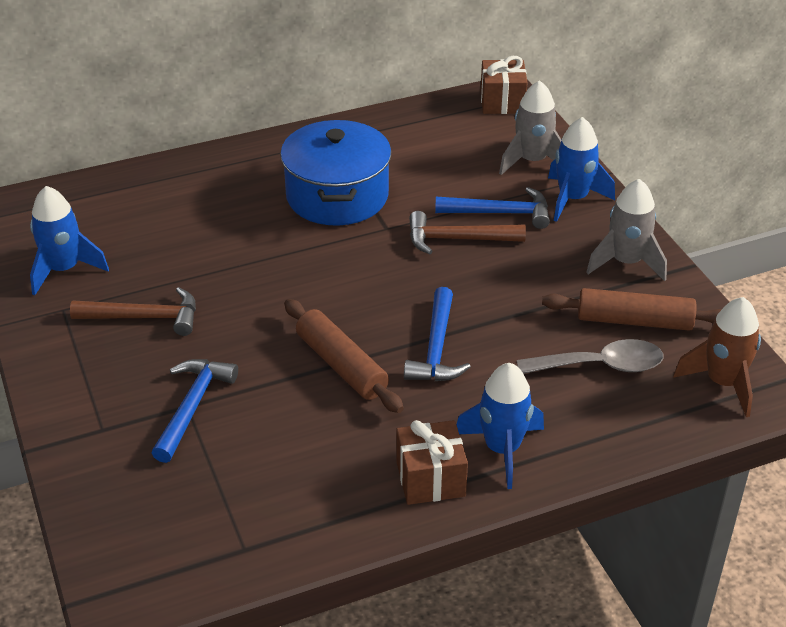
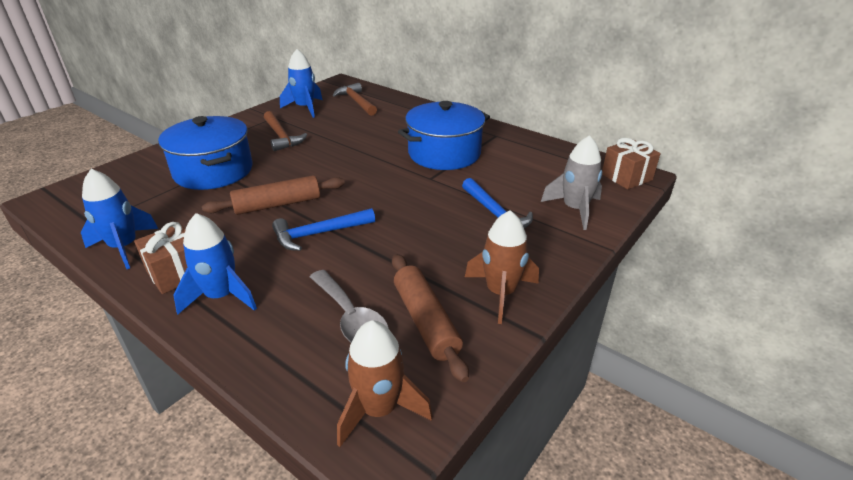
camera: 60 degrees right, 5 degrees down
(192, 406) = (213, 171): blue hammer -> blue pot
(341, 365) = (278, 204): brown rolling pin -> brown rolling pin turned 45 degrees clockwise
(457, 239) = (446, 206): brown hammer -> brown hammer (356, 102)
(573, 199) = (552, 241): blue rocket -> blue rocket (124, 247)
(626, 262) = (500, 293): grey rocket -> brown rocket

